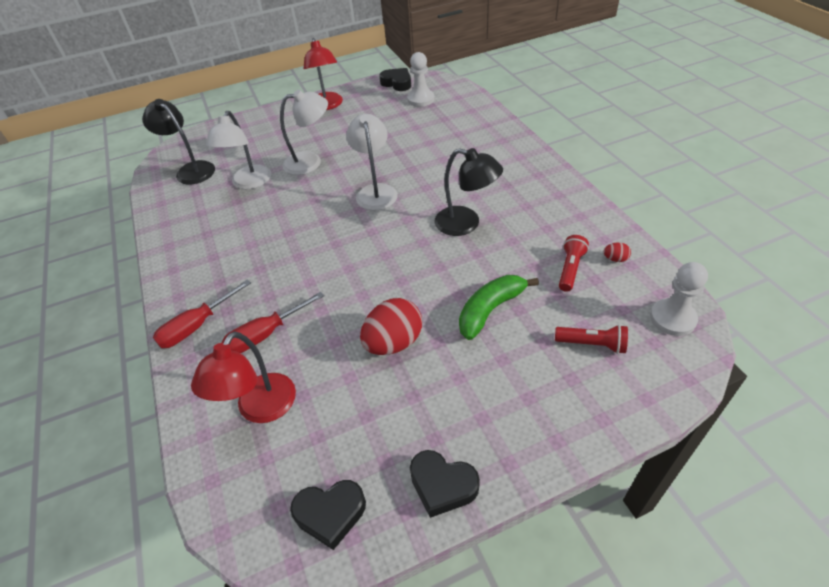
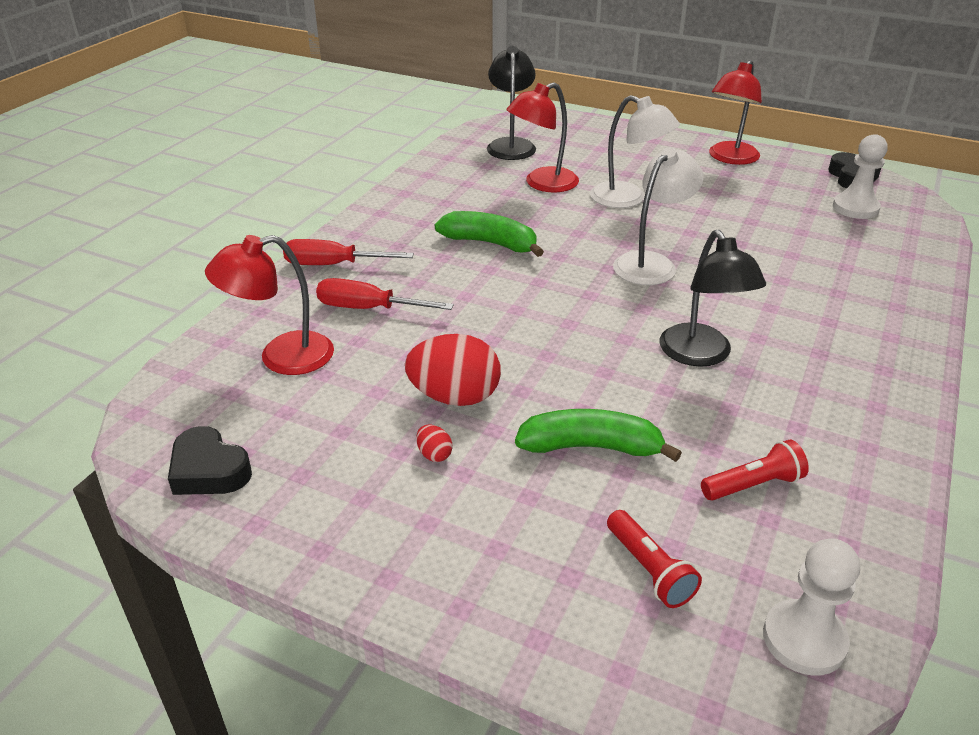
camera: 45 degrees right, 10 degrees down
(249, 183) = (542, 184): white lamp -> red lamp
(275, 240) = (490, 243): none -> green banana
(442, 485) = (310, 535): black heart -> none
(615, 259) = (835, 522): red egg -> red egg (434, 454)

